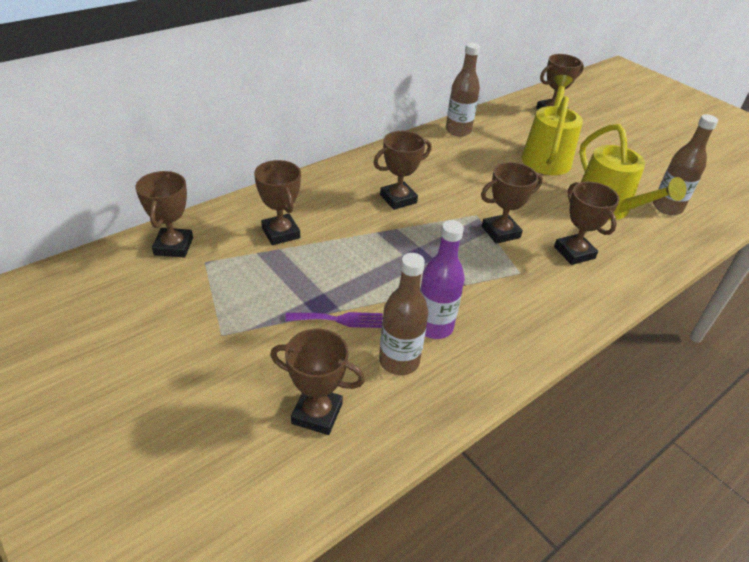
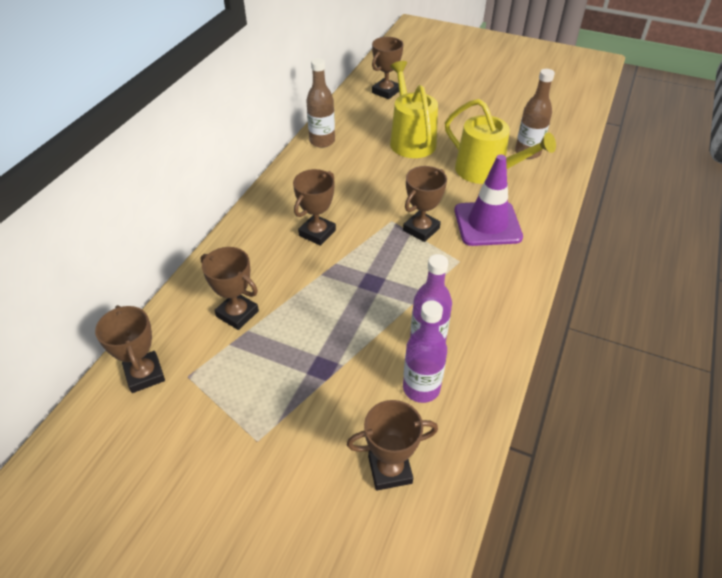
camera: 25 degrees left, 5 degrees up
(339, 320) = (348, 374): purple fork -> none
(399, 361) = (421, 388): brown bottle -> purple bottle
(574, 252) = (487, 224): brown trophy -> purple traffic cone

